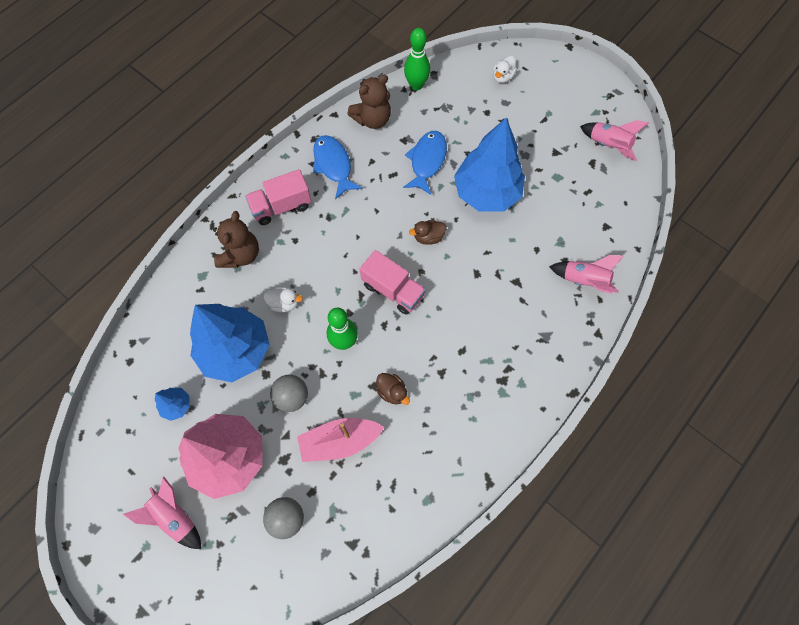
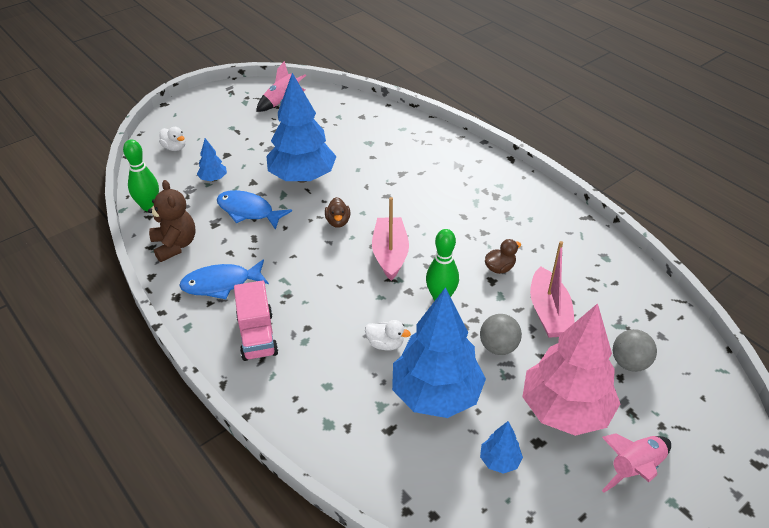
camera: 80 degrees left, 25 degrees down
(240, 254) = (310, 381): brown teddy bear -> none
(284, 303) = (385, 344): white duck -> white duck turned 90 degrees clockwise
(393, 290) = (390, 254): pink truck -> pink boat
(465, 121) = (213, 179): none -> blue tree
(584, 280) = (410, 136): pink rocket -> none

